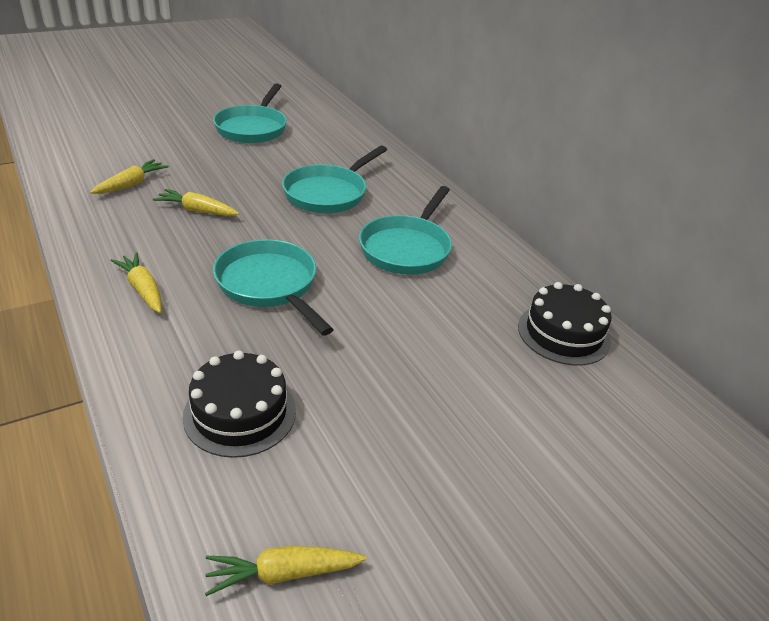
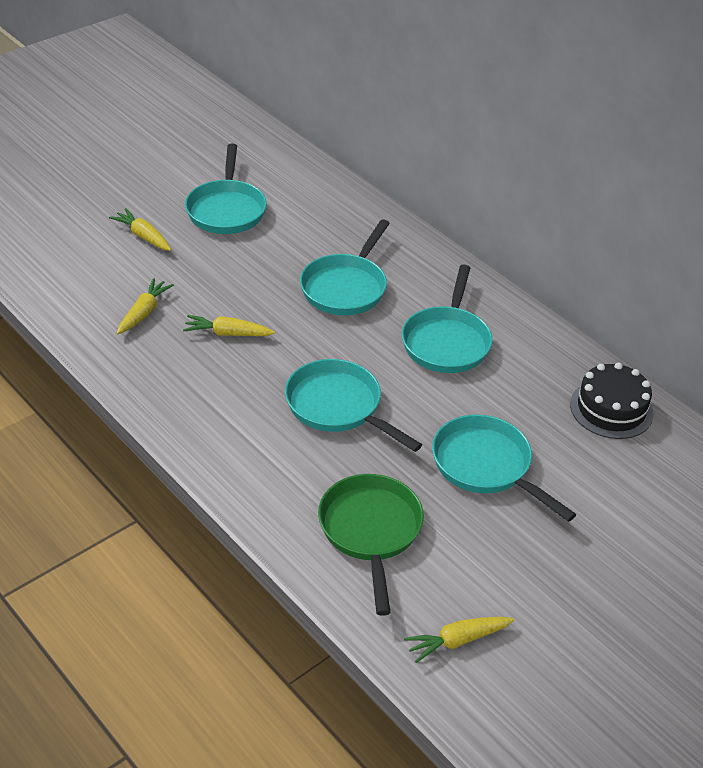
camera: 10 degrees left, 5 degrees up
(143, 289) = (227, 432): yellow carrot -> yellow carrot (143, 236)
(240, 413) = (370, 531): black cake -> green pan
(404, 367) = (486, 466): none -> turquoise pan

